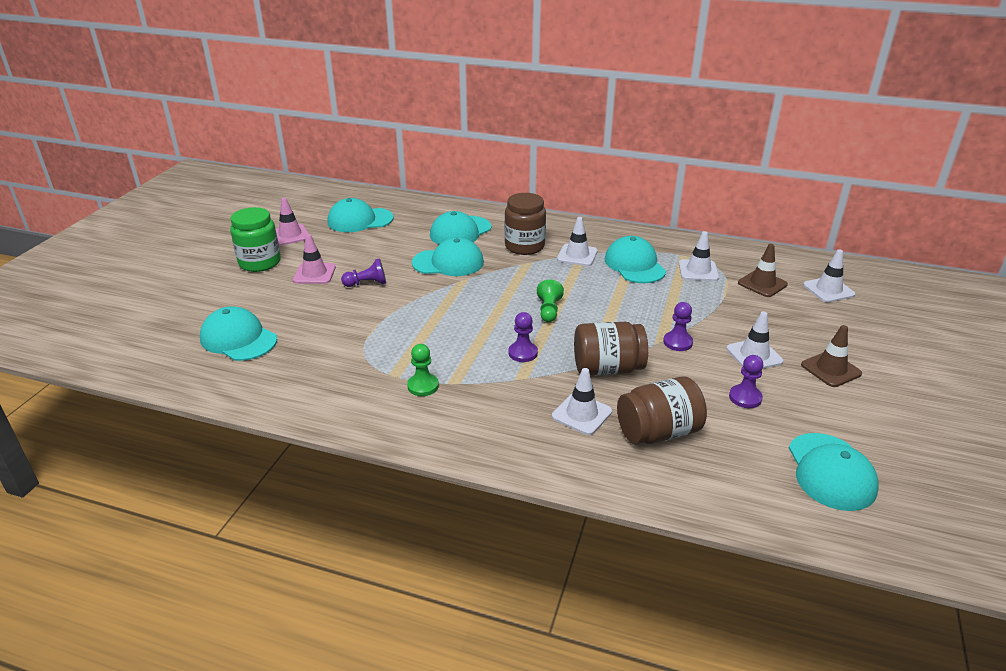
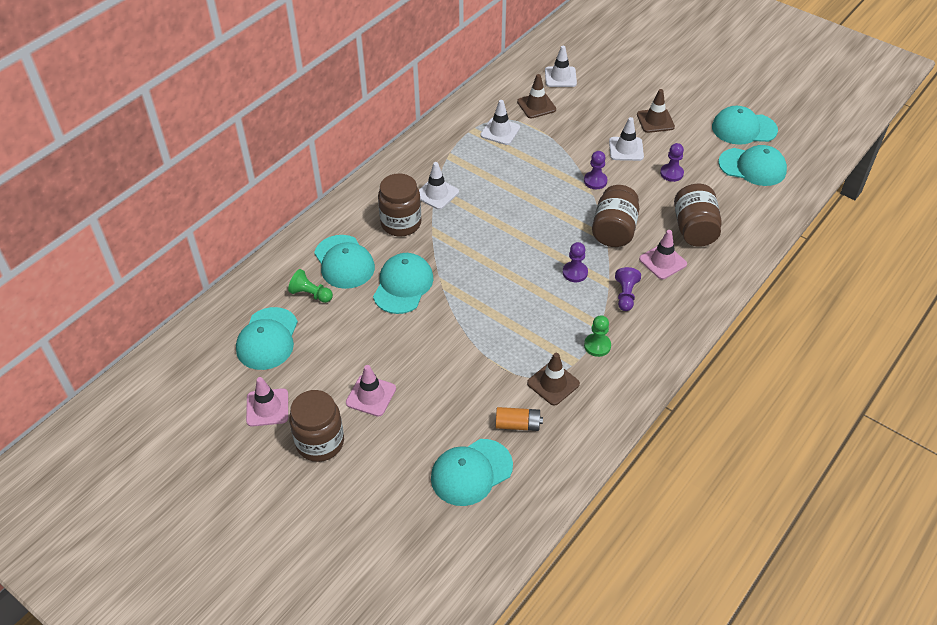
camera: 70 degrees left, 15 degrees up
(260, 263) = (320, 442): green jar -> brown jar
(300, 354) = (518, 424): none -> orange battery
(359, 366) = (553, 383): none -> brown traffic cone
(367, 284) = (413, 355): purple pawn -> purple pawn (625, 295)
(549, 310) = (519, 239): green pawn -> green pawn (311, 294)
(581, 414) = (662, 261): white traffic cone -> pink traffic cone
(634, 265) = (472, 164): turquoise cap -> turquoise cap (743, 129)

